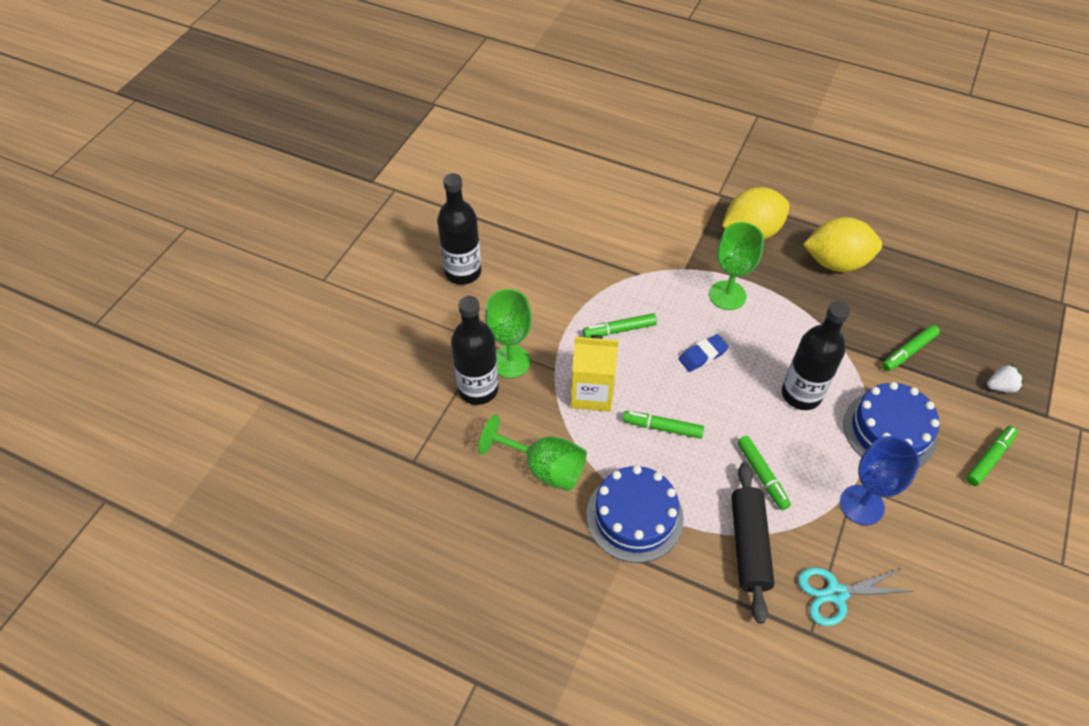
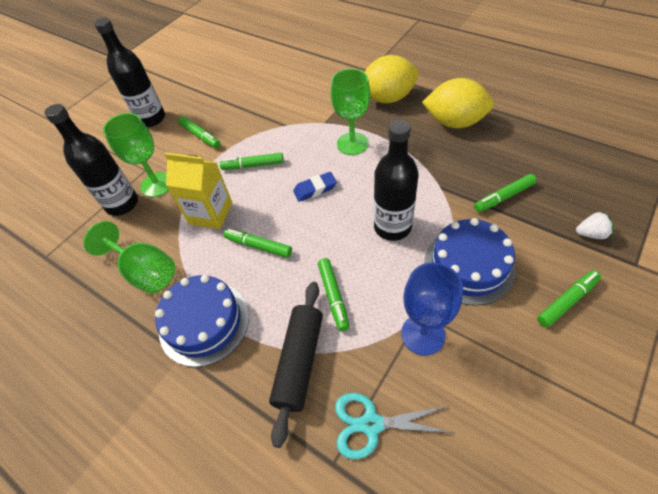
camera: 15 degrees right, 0 degrees up
(538, 293) = (200, 136): none -> green marker

